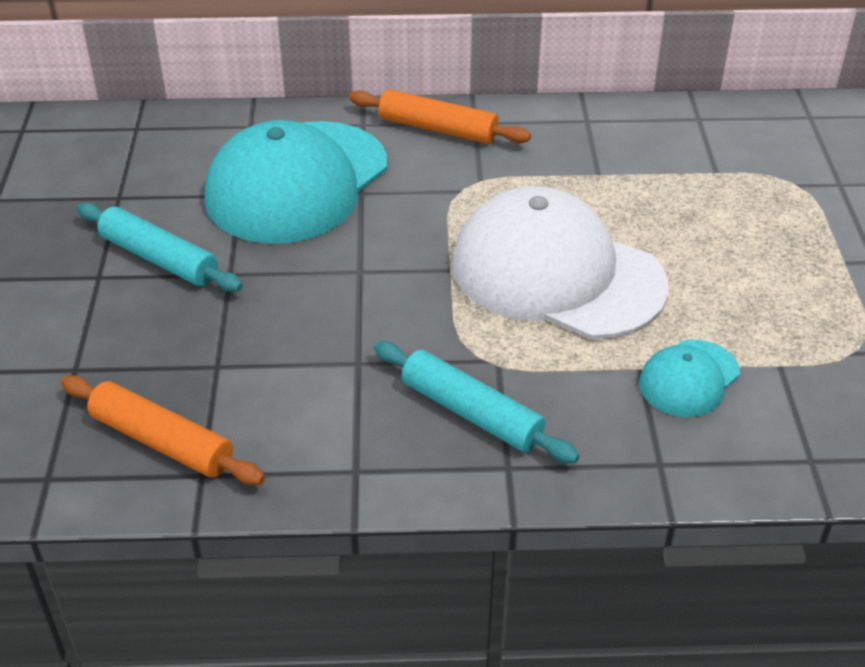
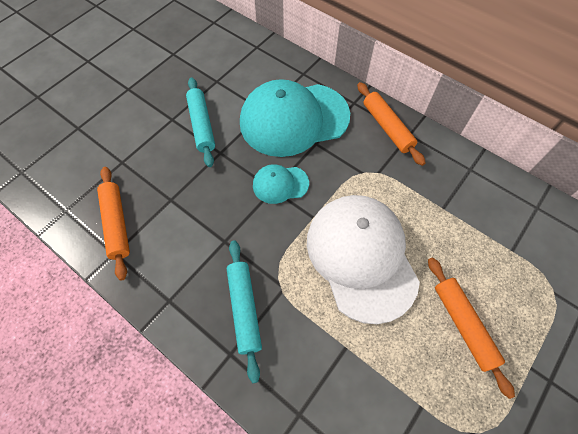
camera: 40 degrees right, 20 degrees up
(689, 379) = (364, 374): turquoise cap -> turquoise cap (280, 184)
(741, 267) = (463, 325): none -> orange rolling pin

